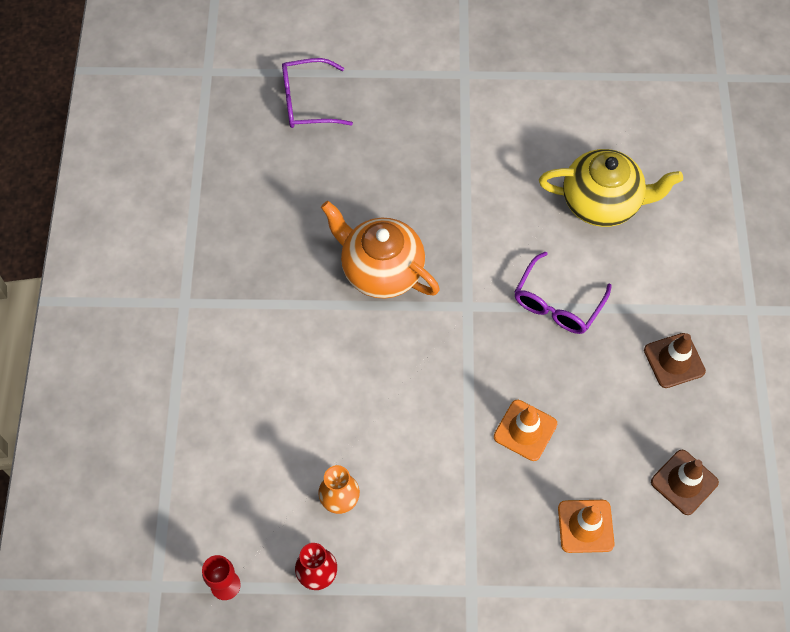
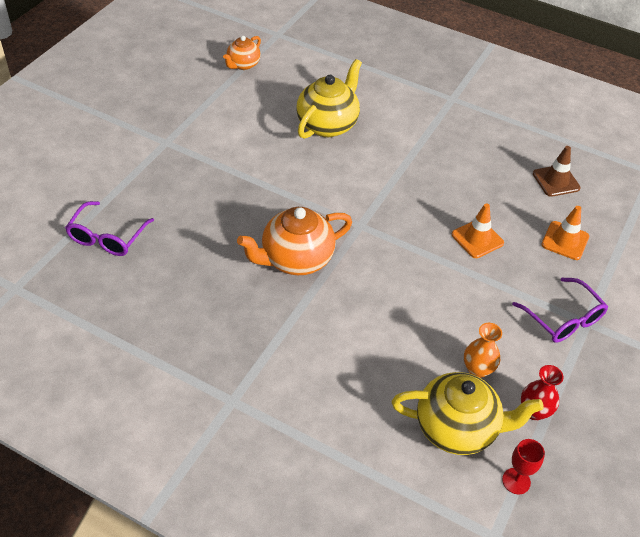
camera: 65 degrees left, 15 degrees down
(257, 508) = (457, 428): none -> yellow teapot
(557, 303) = (389, 180): purple glasses -> purple glasses (563, 319)
(639, 73) = (243, 65): none -> orange teapot
(674, 360) = (467, 146): brown traffic cone -> none

